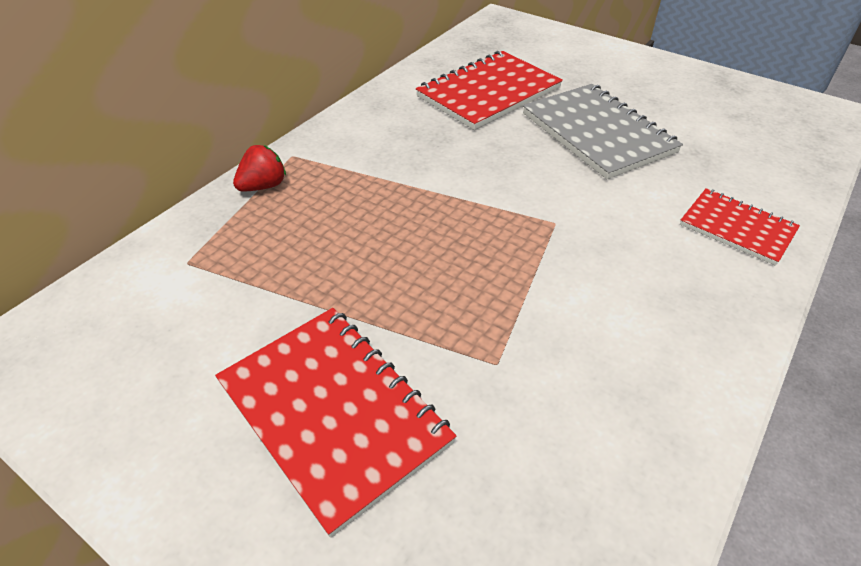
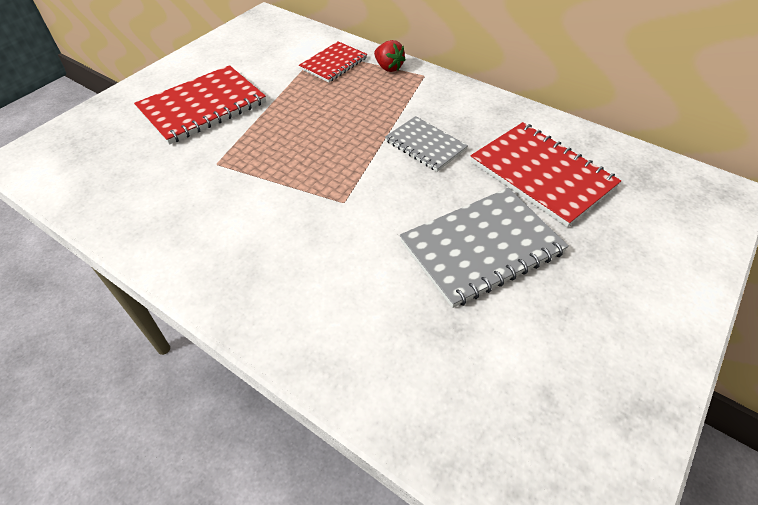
camera: 90 degrees right, 5 degrees up
(444, 160) = (425, 145): none -> grey notebook
(737, 228) = (328, 327): red notebook -> red notebook (333, 63)

